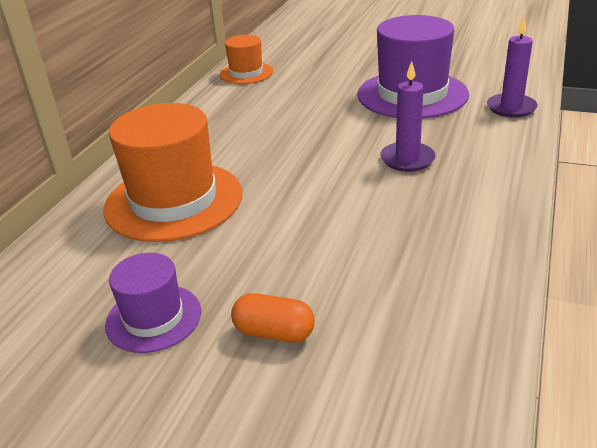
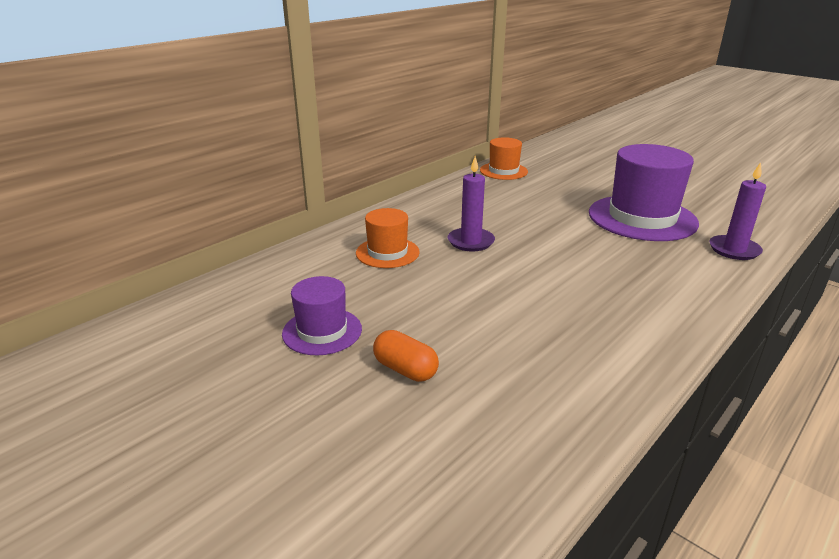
camera: 20 degrees right, 5 degrees down
(174, 201) = (387, 252): orange hat -> orange hat, size x0.54
(407, 159) = (603, 269): purple candle -> purple candle (471, 242)

